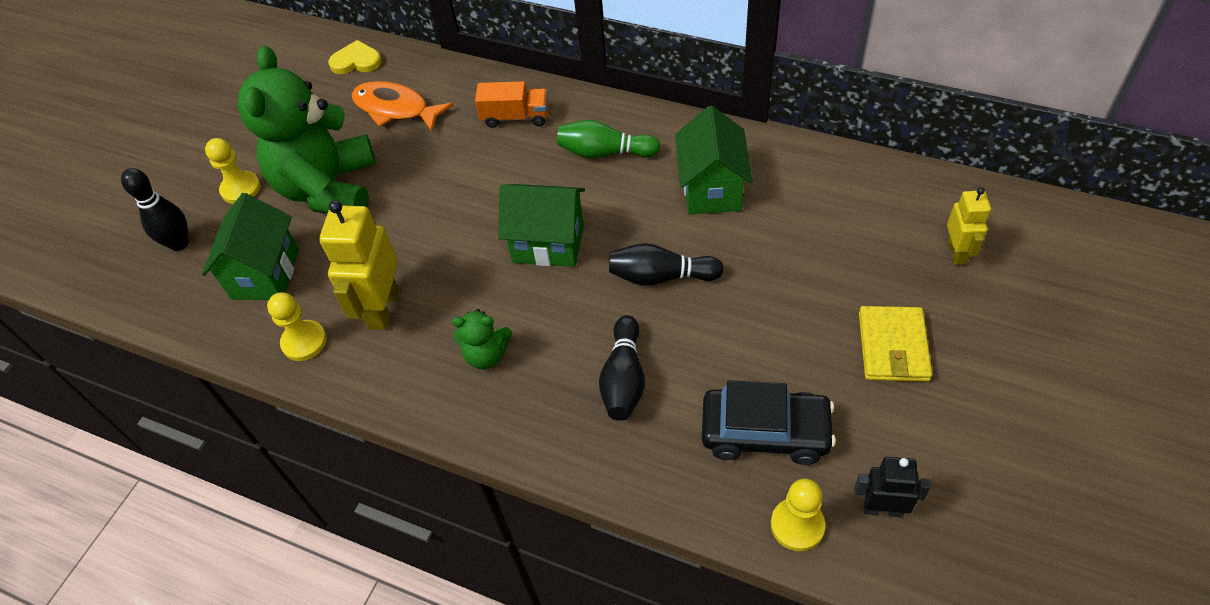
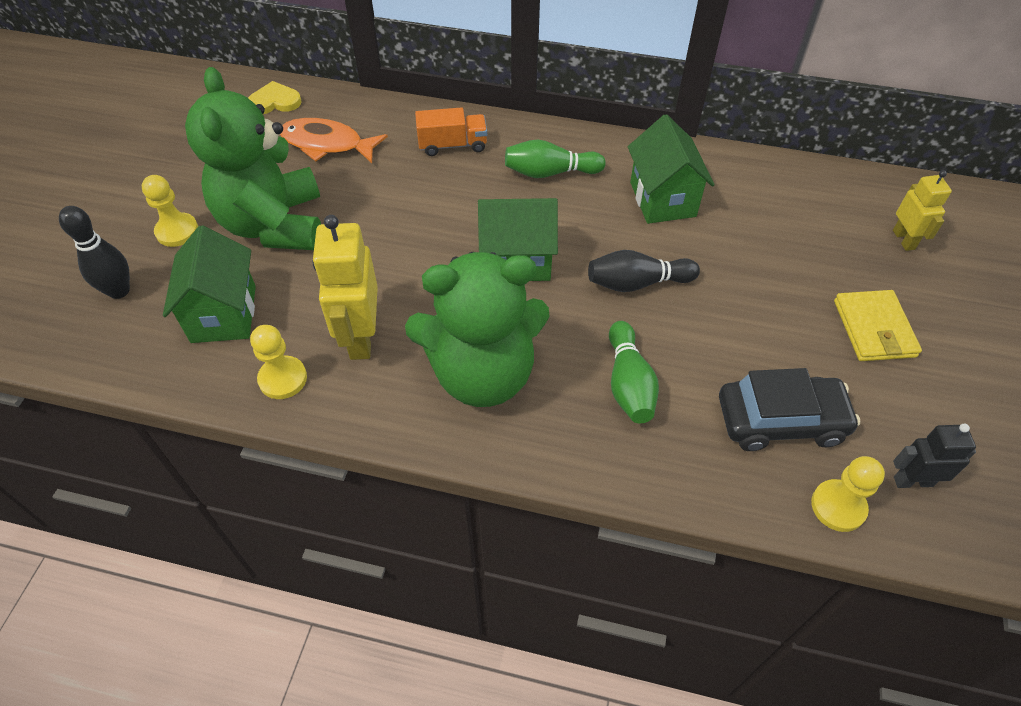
camera: 15 degrees left, 0 degrees up
(486, 355) = (482, 373): green teddy bear -> green teddy bear, size x2.31
(624, 379) = (628, 383): black bowling pin -> green bowling pin

